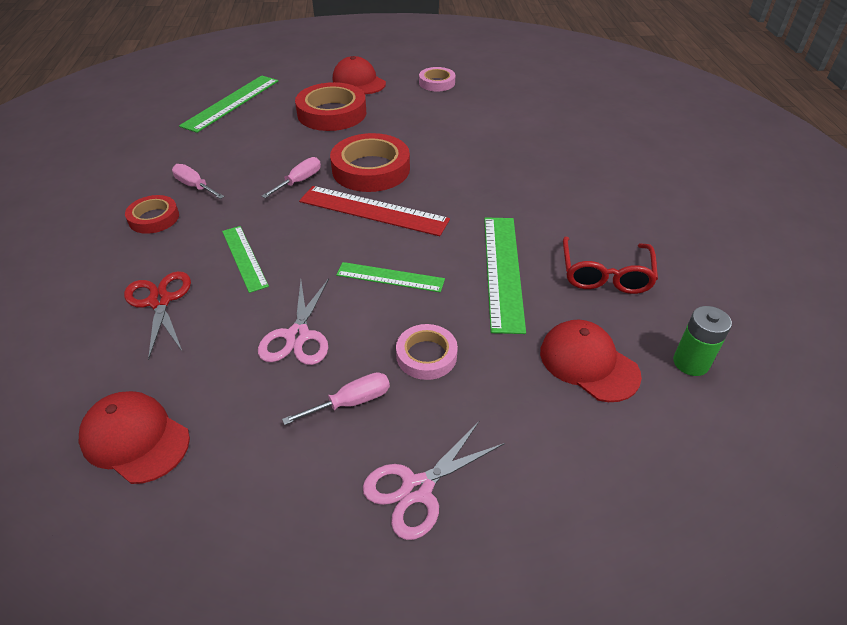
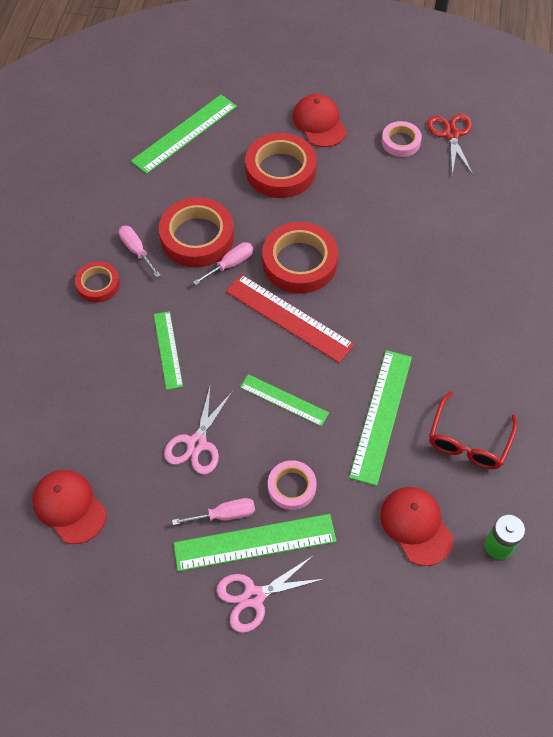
camera: 15 degrees right, 15 degrees up
(160, 301) = (96, 382): red scissors -> red scissors (451, 134)
(259, 167) = (197, 237): none -> red tape
(399, 424) = (255, 542): none -> green ruler

